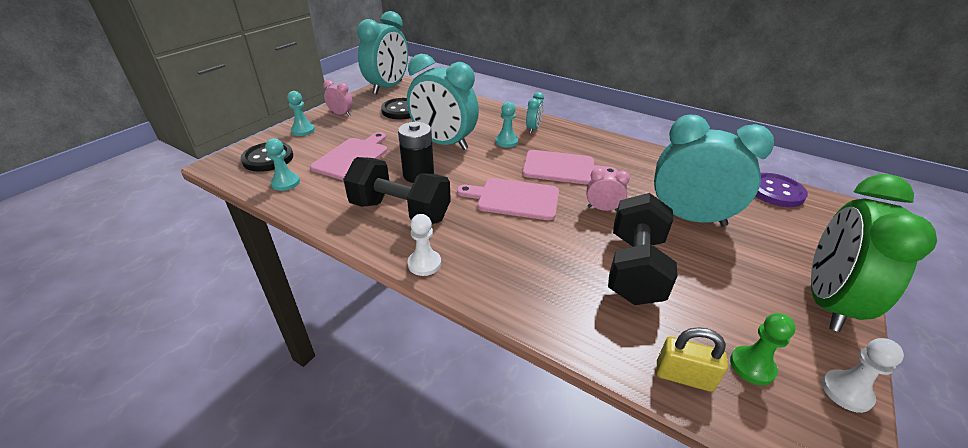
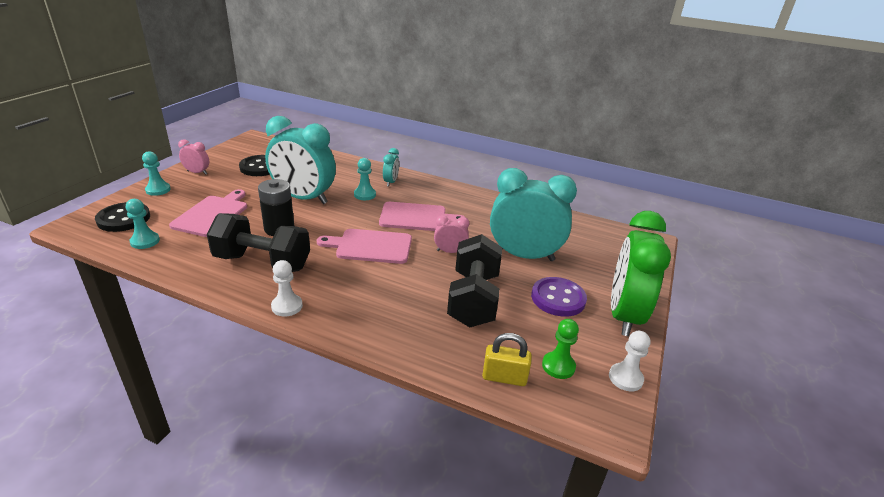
camera: 10 degrees left, 5 degrees down
(388, 87) = (245, 144): turquoise clock -> none
(775, 192) = (599, 231): purple button -> purple button (558, 298)

